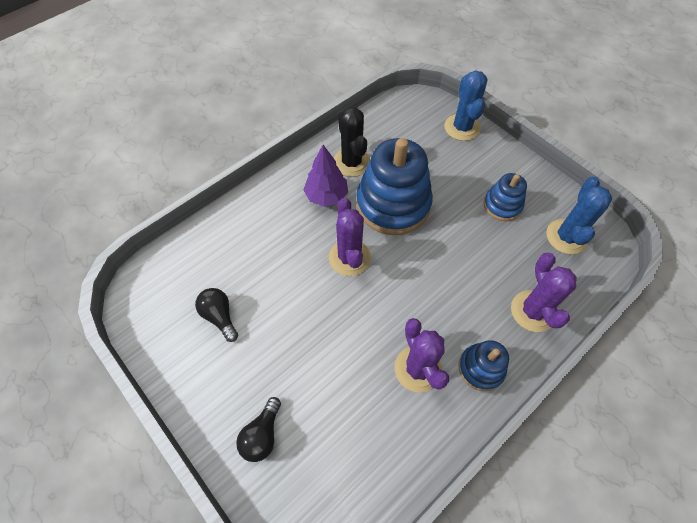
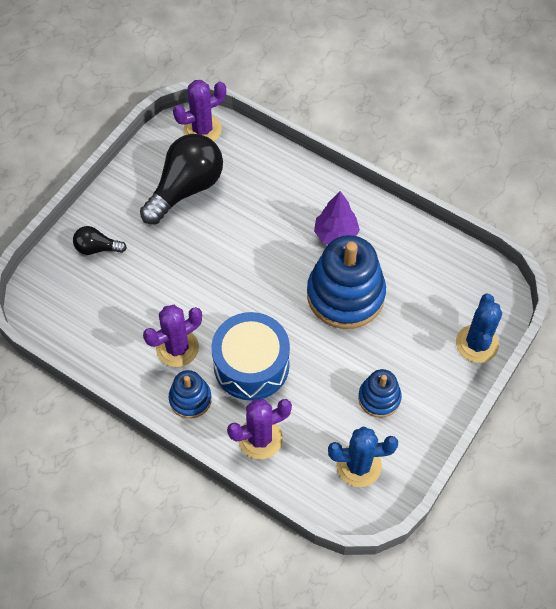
camera: 75 degrees right, 0 degrees up
(220, 316) = (186, 188): black light bulb -> black light bulb, size x2.04
(349, 257) = (272, 271): purple cactus -> purple cactus (202, 130)
(351, 162) = (386, 246): black cactus -> none
(451, 300) = (251, 365): none -> blue drum
(462, 127) = (477, 344): blue cactus -> blue cactus turned 60 degrees counterclockwise

